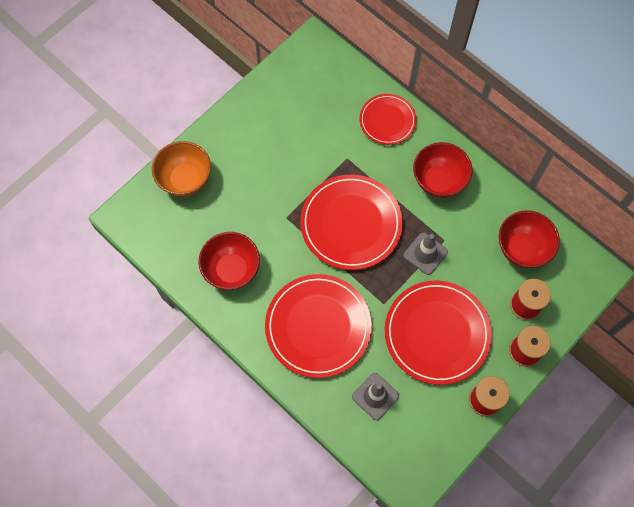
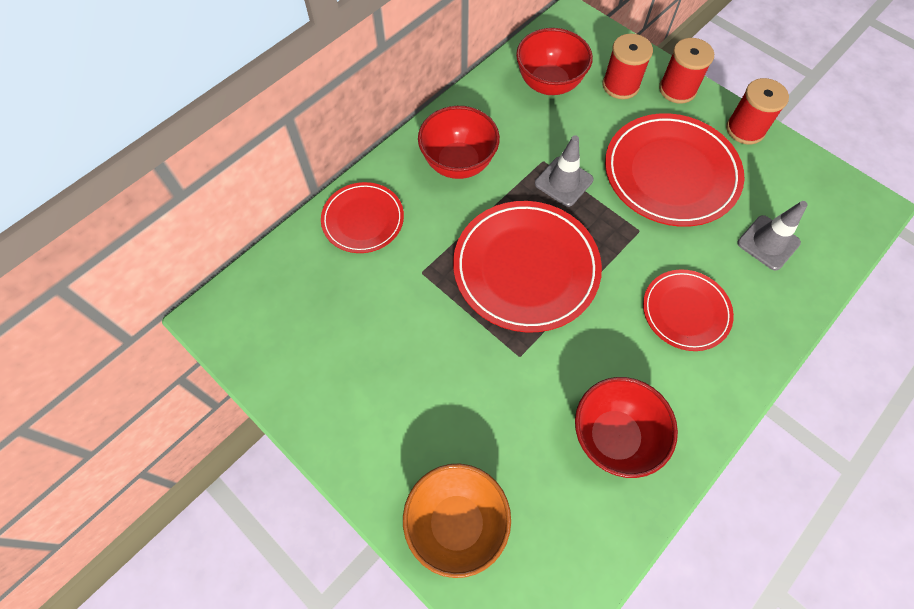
camera: 90 degrees left, 5 degrees down
(318, 327) = (685, 311): red plate -> red plate, size x0.59

